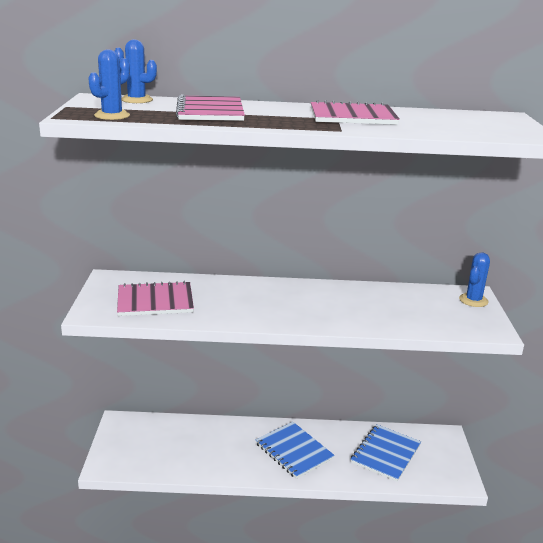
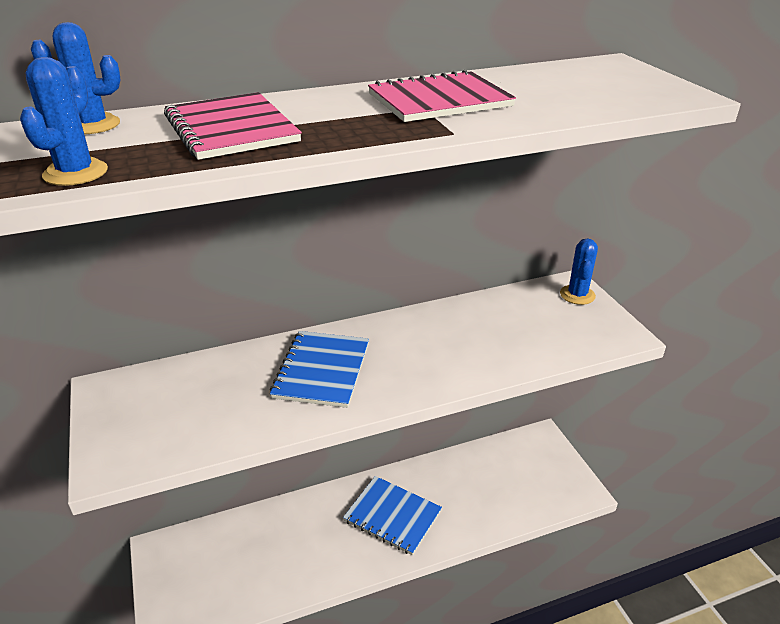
camera: 20 degrees left, 10 degrees up
(155, 301) = (193, 412): pink notebook -> none
(385, 454) = (493, 483): blue notebook -> blue notebook (322, 370)

